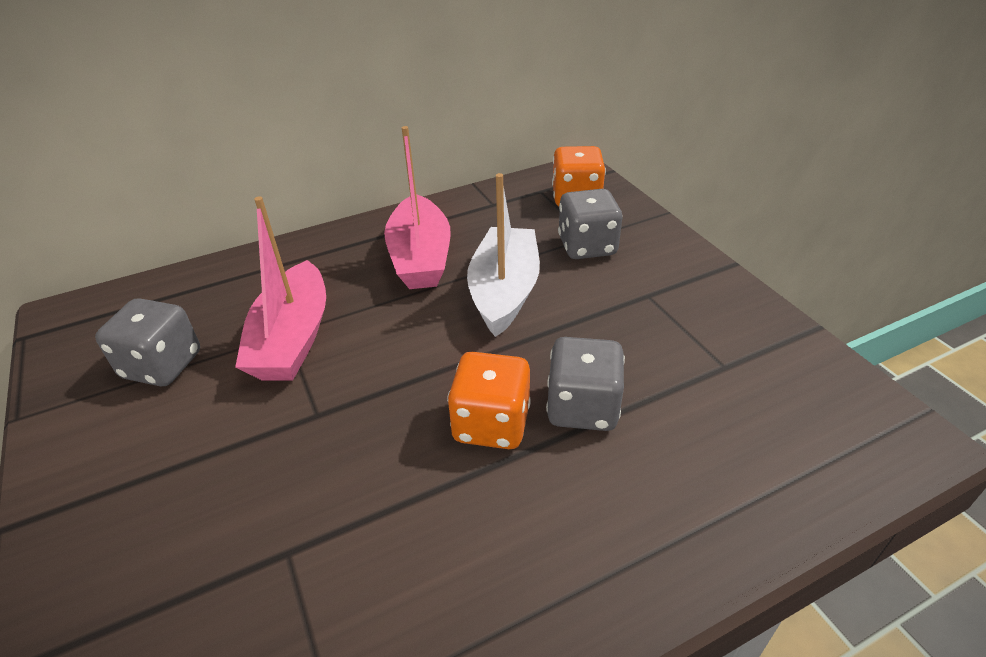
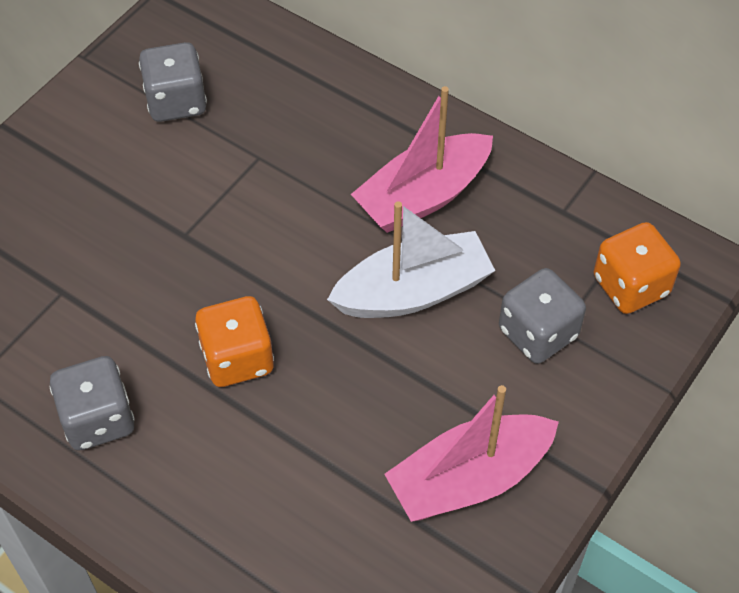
camera: 60 degrees right, 15 degrees up
(293, 339) = (254, 166): pink boat -> pink boat (469, 479)
(582, 407) = (292, 418): grey dice -> grey dice (98, 419)

